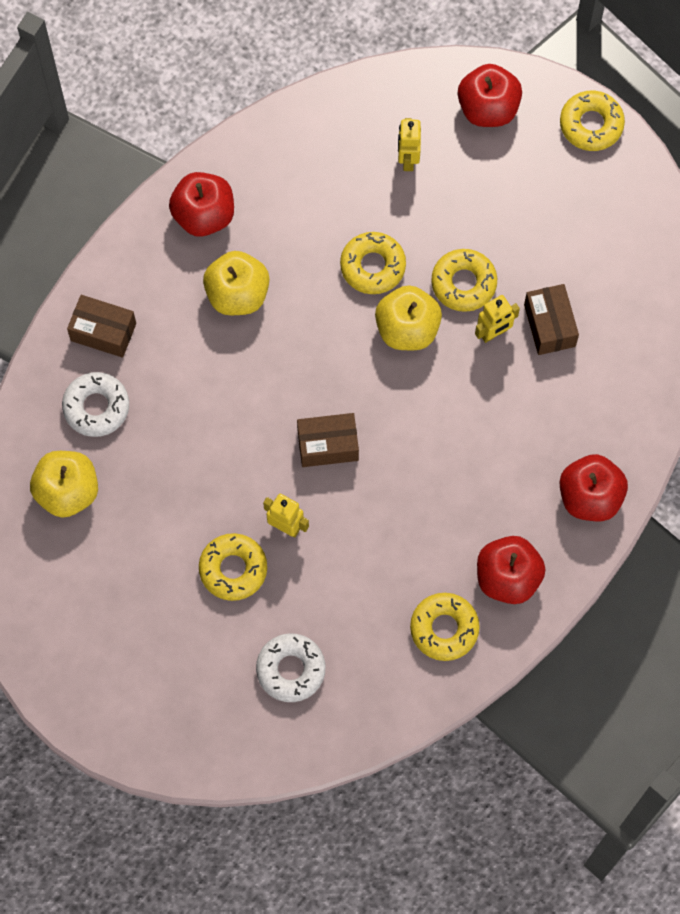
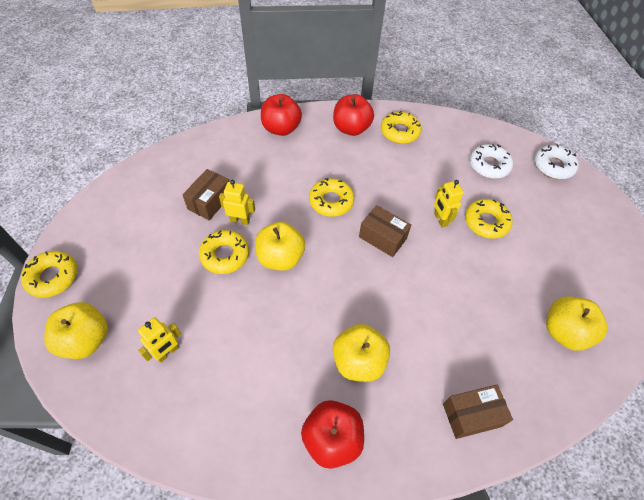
camera: 140 degrees left, 15 degrees down
(96, 407) = (511, 367): white donut -> white donut (553, 166)
(103, 332) = (471, 415): brown box -> brown box turned 75 degrees counterclockwise
(373, 266) = (261, 306): yellow donut -> yellow donut (331, 201)
(488, 108) = (86, 340): red apple -> yellow apple

